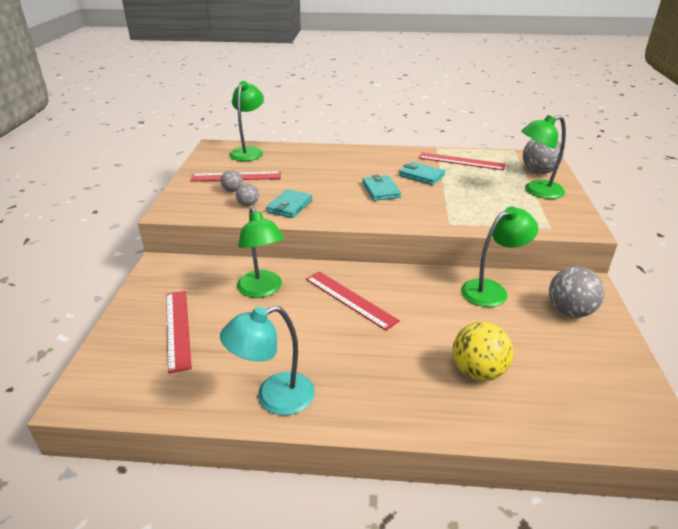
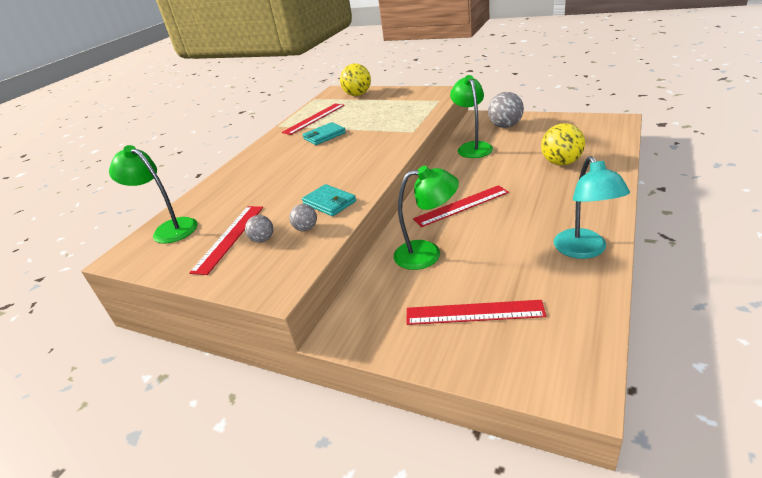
camera: 65 degrees left, 0 degrees up
(380, 190) = (335, 155): turquoise wallet -> none
(537, 191) = (386, 98): green lamp -> none
(538, 172) = (358, 95): grey ball -> yellow ball

